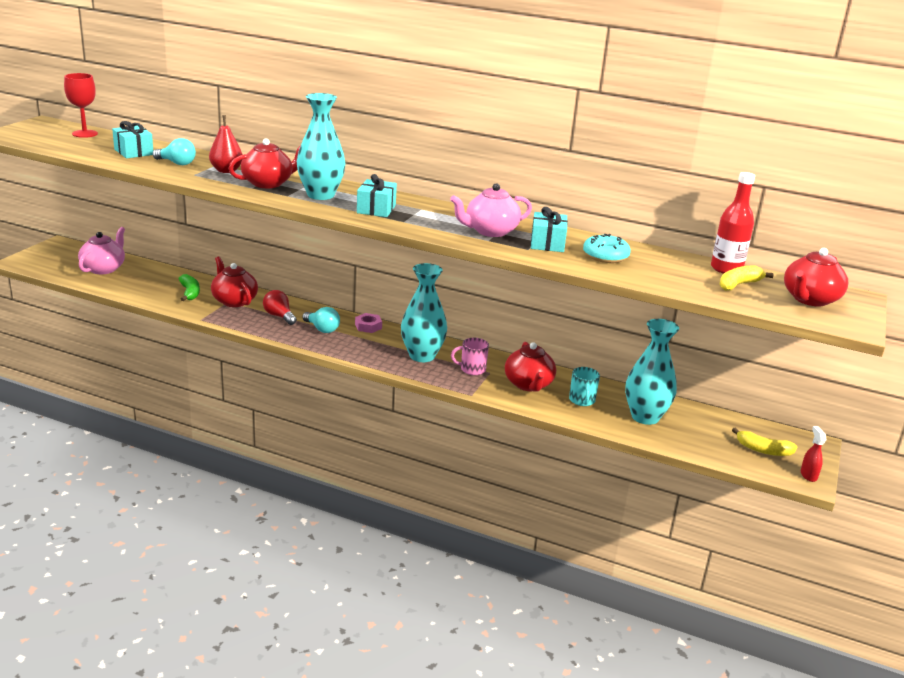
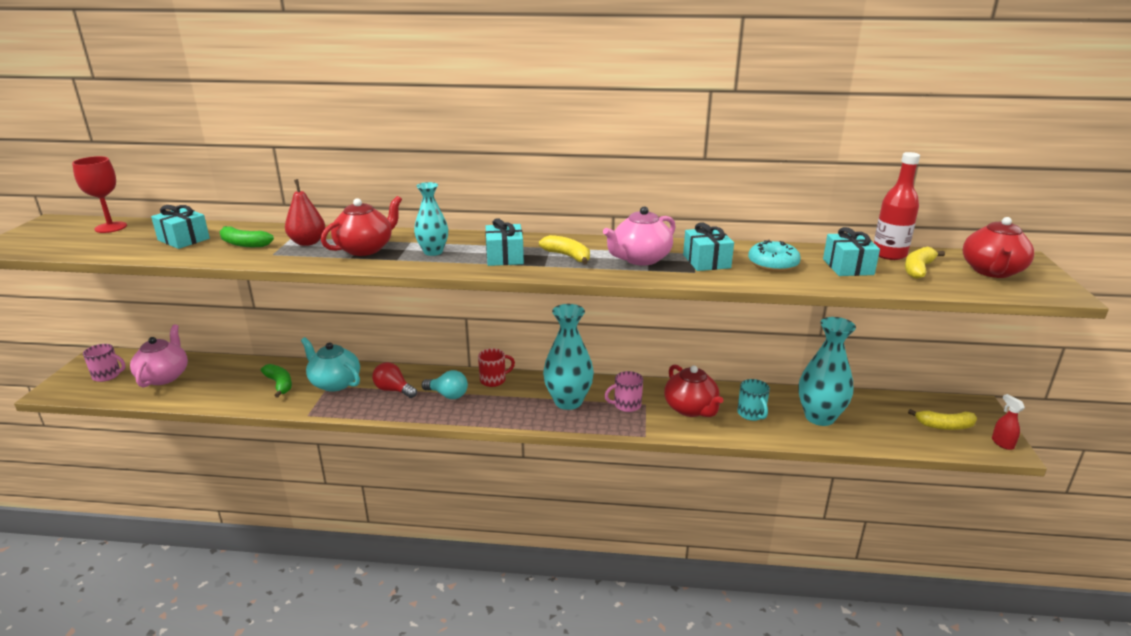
camera: 15 degrees left, 0 degrees up
(62, 259) = (107, 375): none -> pink mug
(177, 163) = (244, 244): turquoise light bulb -> green banana
(234, 301) = (334, 383): red teapot -> turquoise teapot
(320, 195) = (433, 252): turquoise vase -> turquoise vase, size x0.61
(368, 326) = (494, 380): pink nut -> red mug
(430, 218) = (568, 256): none -> yellow banana
(673, 271) = (848, 267): none -> turquoise gift

